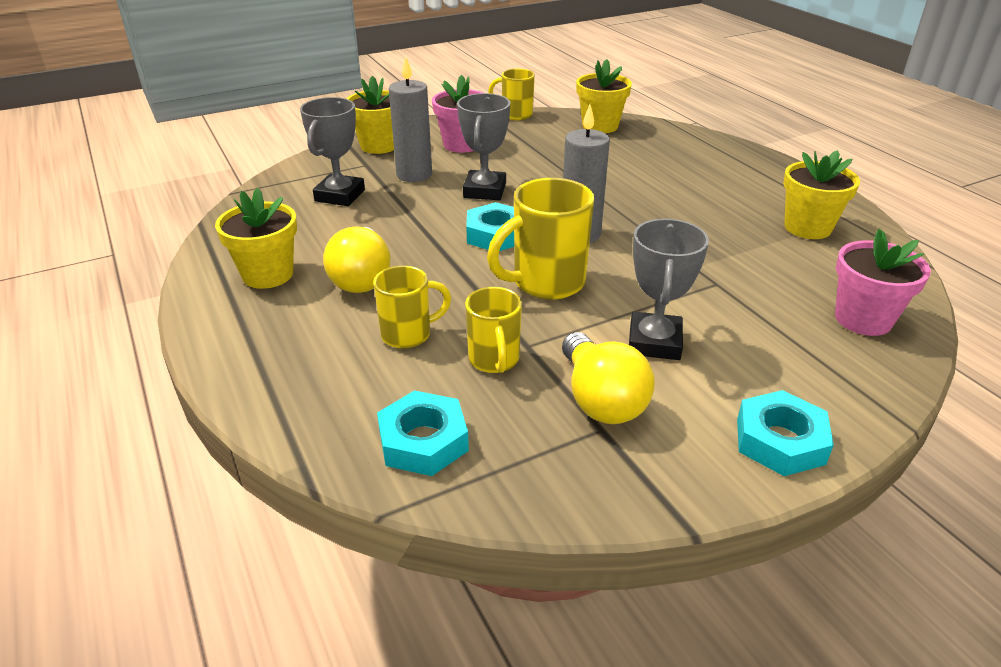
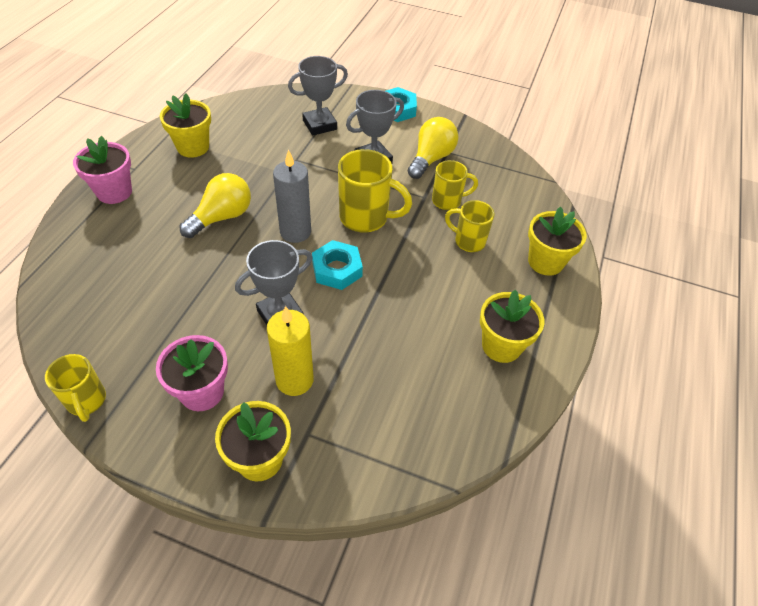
camera: 135 degrees left, 15 degrees up
(340, 195) = (376, 401): grey trophy -> grey trophy (319, 125)
(362, 278) = (451, 297): yellow light bulb -> yellow light bulb (222, 217)
(414, 175) = (294, 380): grey candle -> yellow candle
(423, 441) = (516, 192): turquoise nut -> none
(494, 360) = (448, 201): yellow mug -> yellow mug turned 45 degrees clockwise
(600, 126) = (75, 317): yellow flower pot -> yellow flower pot (545, 262)
(863, 319) = (282, 109): pink flower pot -> pink flower pot (114, 192)

